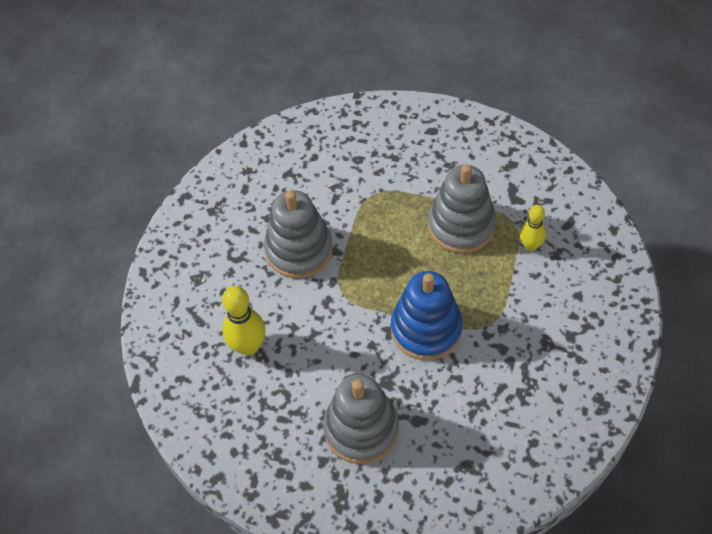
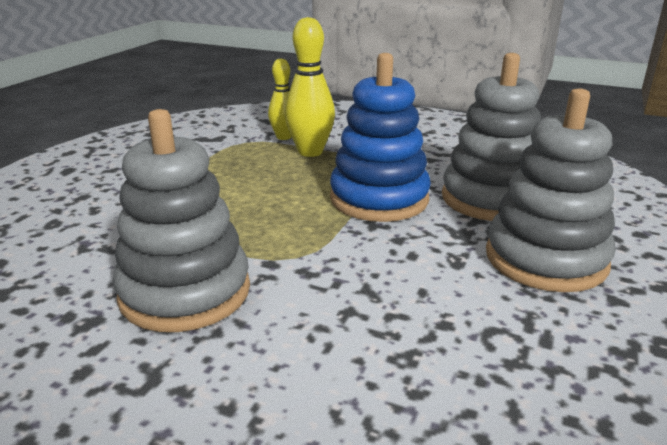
camera: 85 degrees left, 30 degrees down
(248, 346) = (381, 374): yellow bowling pin -> yellow bowling pin (310, 152)
(461, 225) = (231, 166): grey stacking toy -> grey stacking toy (491, 199)

